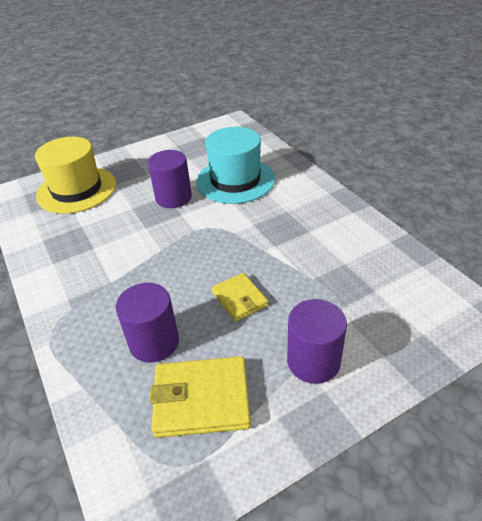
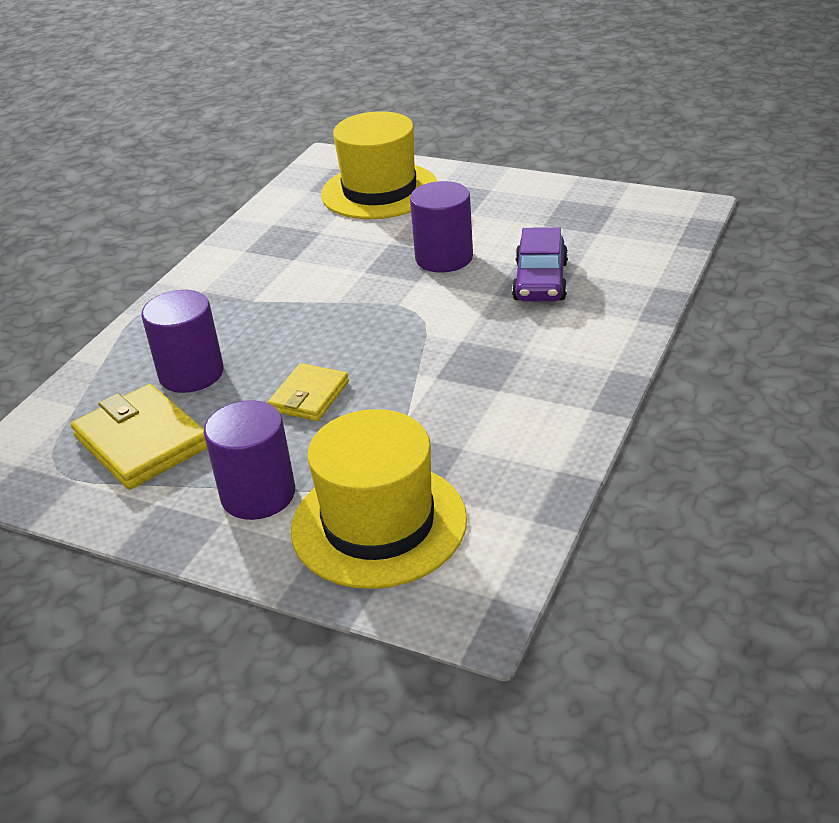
camera: 55 degrees right, 5 degrees down
(235, 180) = (540, 281): turquoise hat -> purple car
(383, 321) = (379, 524): none -> yellow hat

